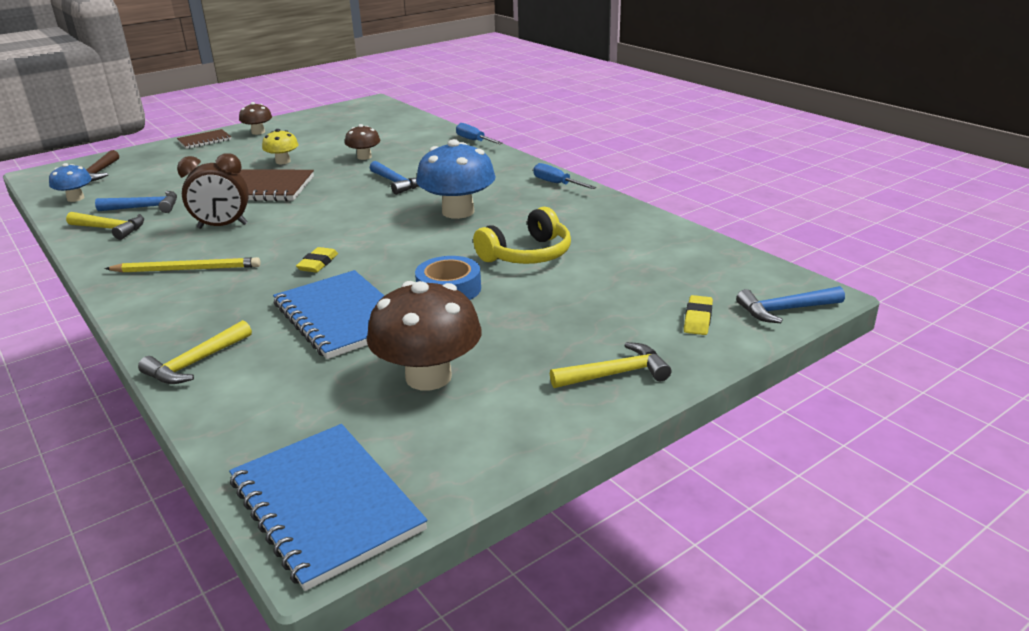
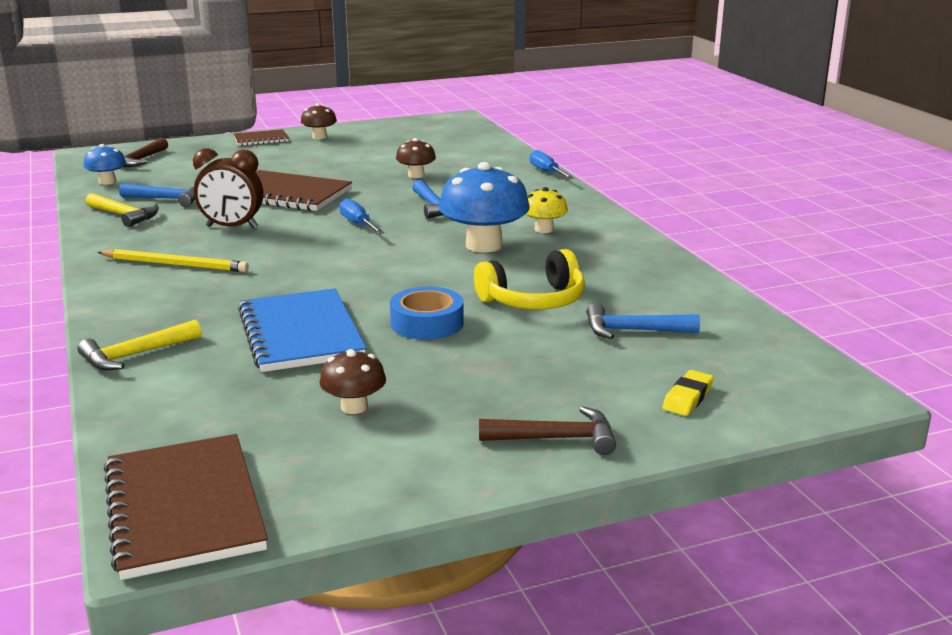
camera: 15 degrees right, 5 degrees down
(283, 161) = (328, 170): yellow mushroom -> yellow mushroom (544, 229)
(318, 264) = (306, 278): yellow eraser -> none
(325, 505) = (184, 508): blue notebook -> brown notebook
(428, 377) = (354, 407): brown mushroom -> brown mushroom, size x0.53
(556, 184) = (613, 230): blue screwdriver -> blue screwdriver (358, 224)
(615, 374) = (556, 439): yellow hammer -> brown hammer
(785, 310) = (800, 405): blue hammer -> blue hammer (633, 330)

